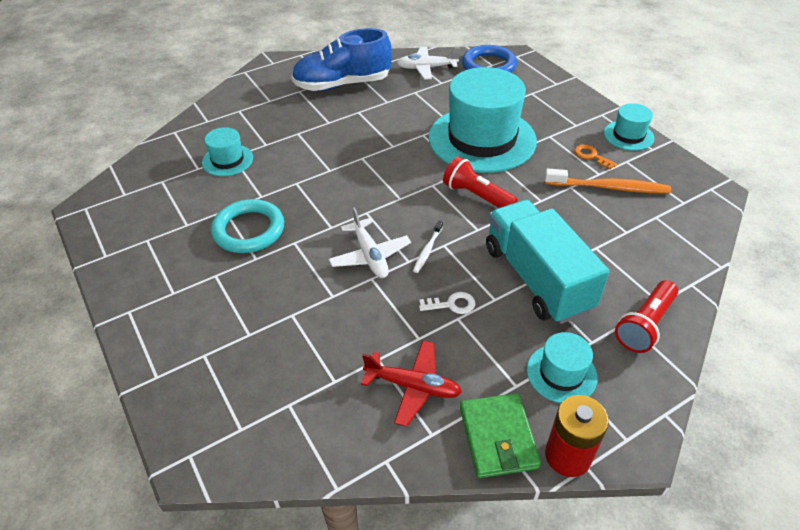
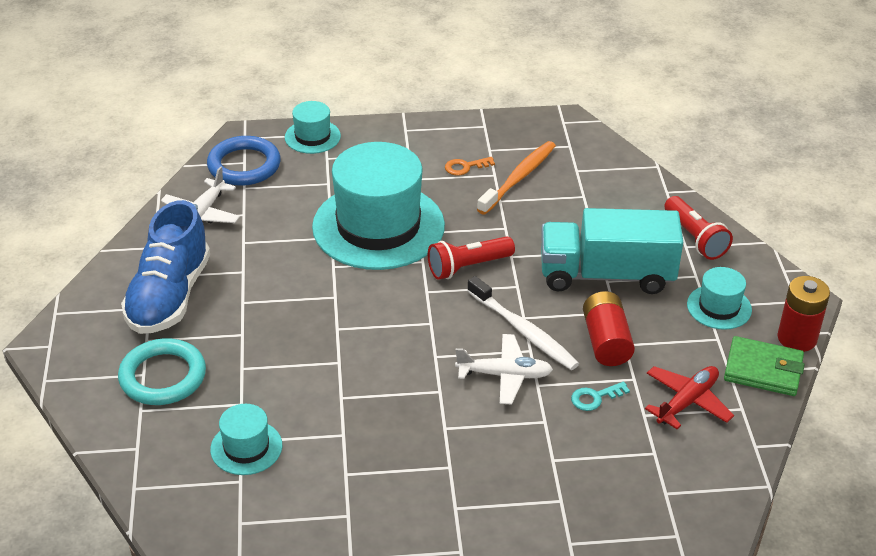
camera: 65 degrees left, 5 degrees down
(249, 230) = (398, 460): turquoise ring -> turquoise ring (163, 376)
(378, 319) = (595, 398): none -> turquoise key
(427, 250) = (524, 331): white toothbrush -> white toothbrush, size x1.91
(452, 304) = (606, 341): white key -> red battery
(628, 135) = (453, 130): turquoise hat -> turquoise hat (312, 137)

